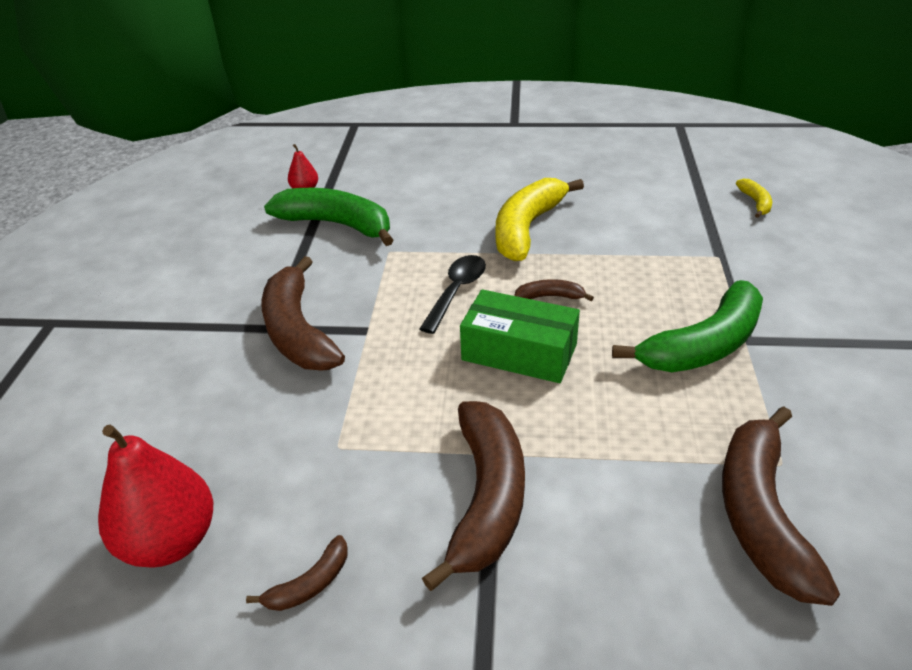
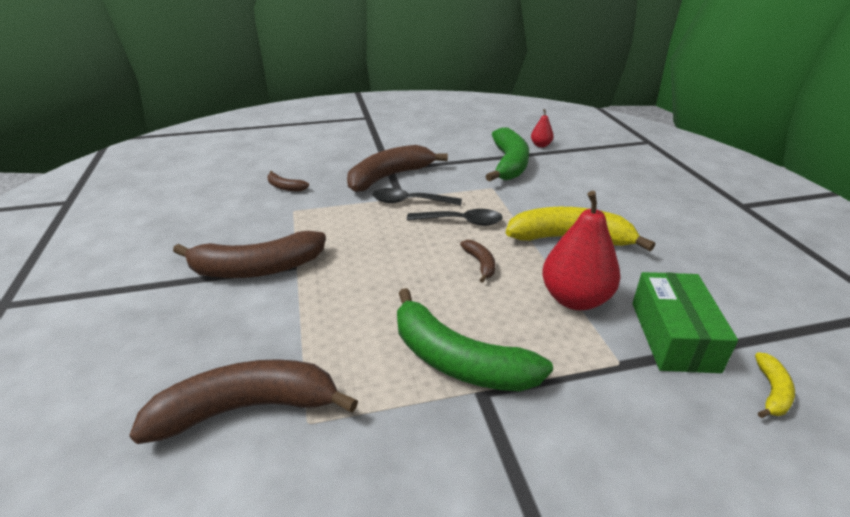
camera: 70 degrees right, 5 degrees down
(170, 541) = (224, 183): red pear -> red pear (575, 299)
(309, 584) = (195, 224): brown banana -> brown banana (285, 187)
(383, 324) = (410, 202): none -> black spoon
(519, 352) = (404, 259): green box -> green box (674, 336)
(755, 203) = (771, 392): yellow banana -> yellow banana turned 45 degrees counterclockwise

